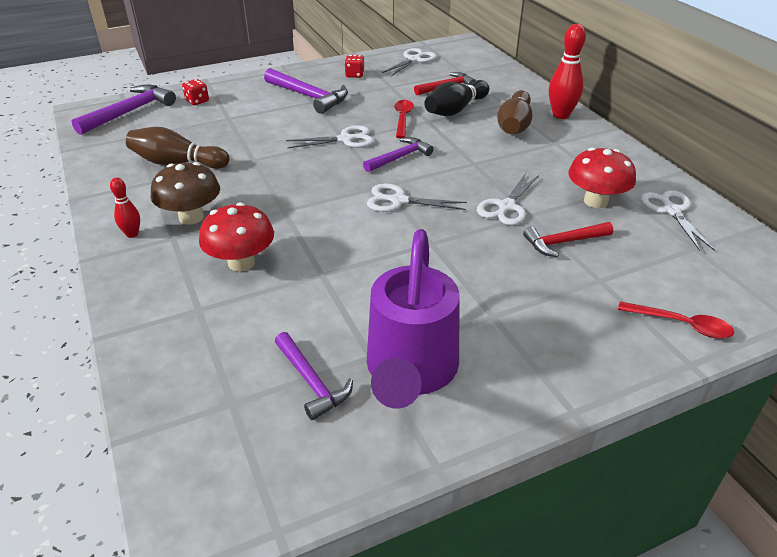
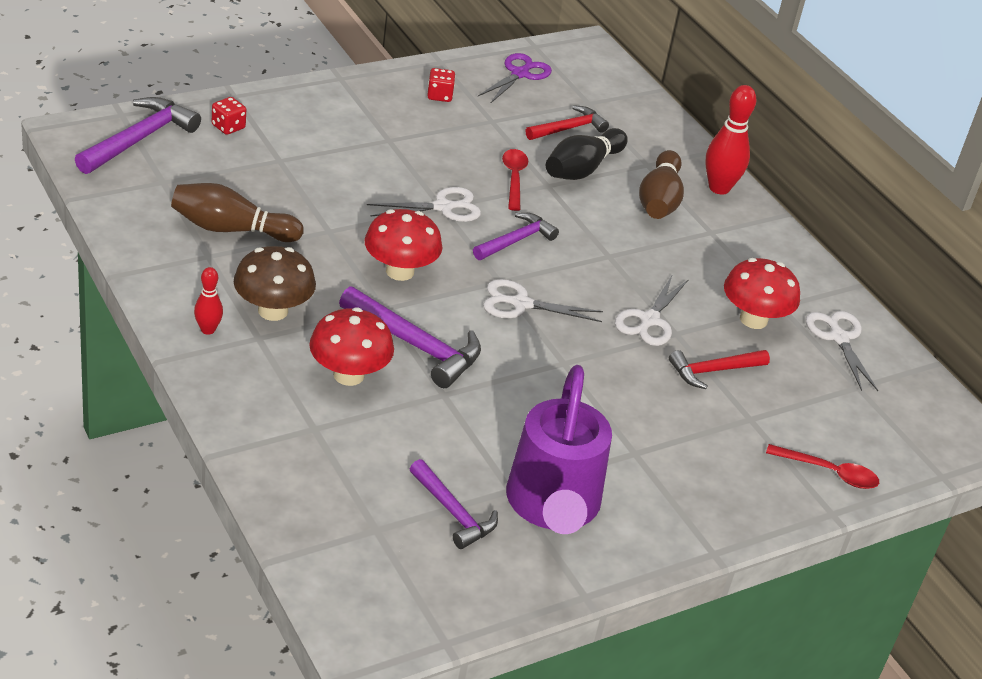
camera: 10 degrees left, 0 degrees up
(303, 183) = (400, 271): none -> red mushroom
(309, 96) = (382, 131): purple hammer -> purple hammer (415, 345)
(414, 60) = (520, 74): white scissors -> purple scissors

